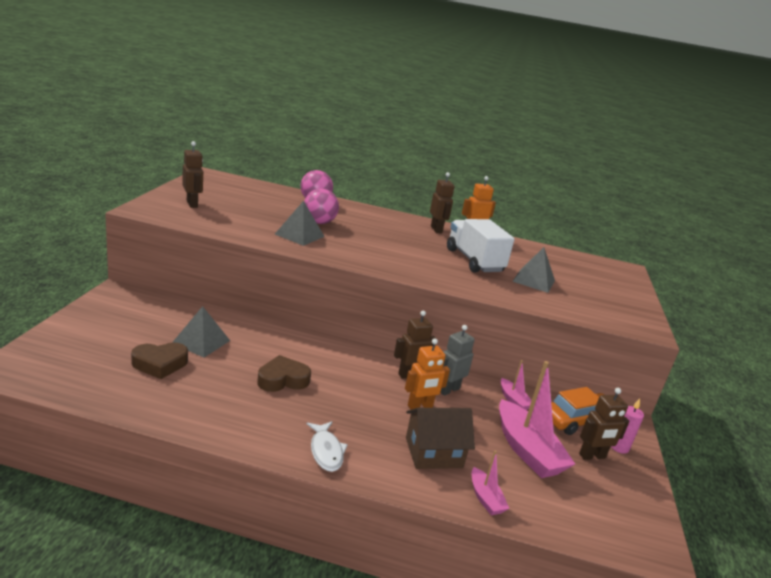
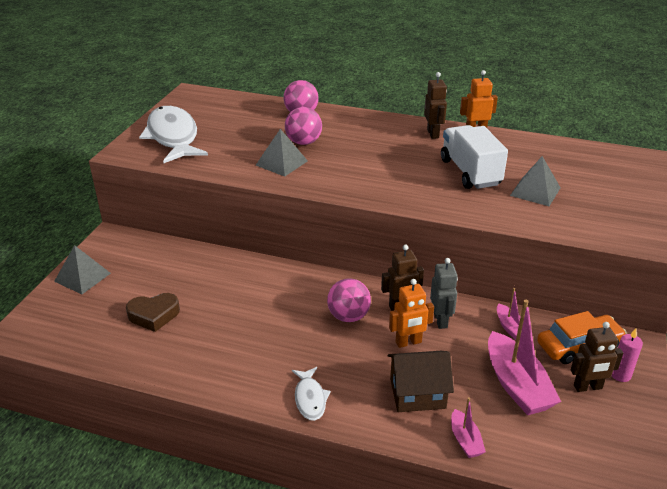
camera: 10 degrees right, 10 degrees up
(192, 204) = (173, 137): brown robot -> white fish
(201, 342) = (192, 286): grey pyramid -> grey pyramid (82, 277)
(283, 380) = (271, 323): brown heart -> none
(360, 380) = (348, 316): none -> pink ball
(448, 390) = (441, 320): grey robot -> grey robot turned 120 degrees clockwise

